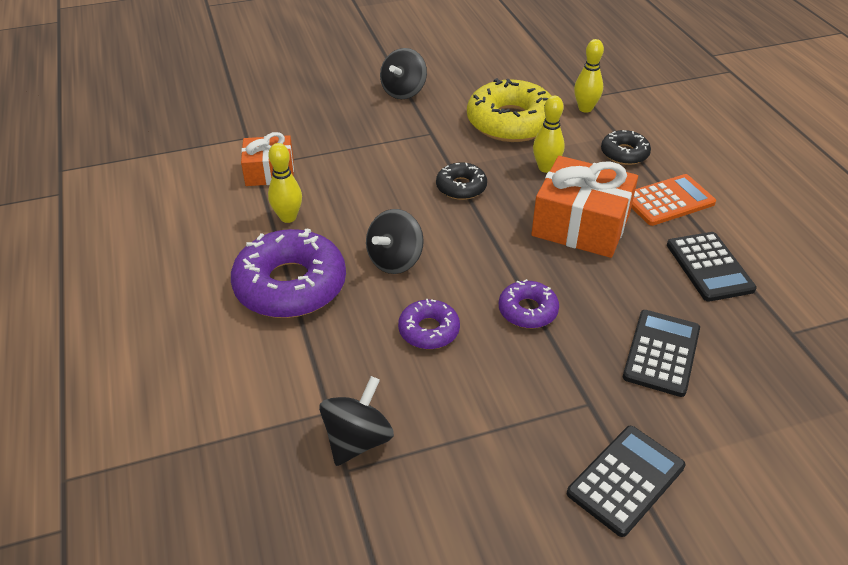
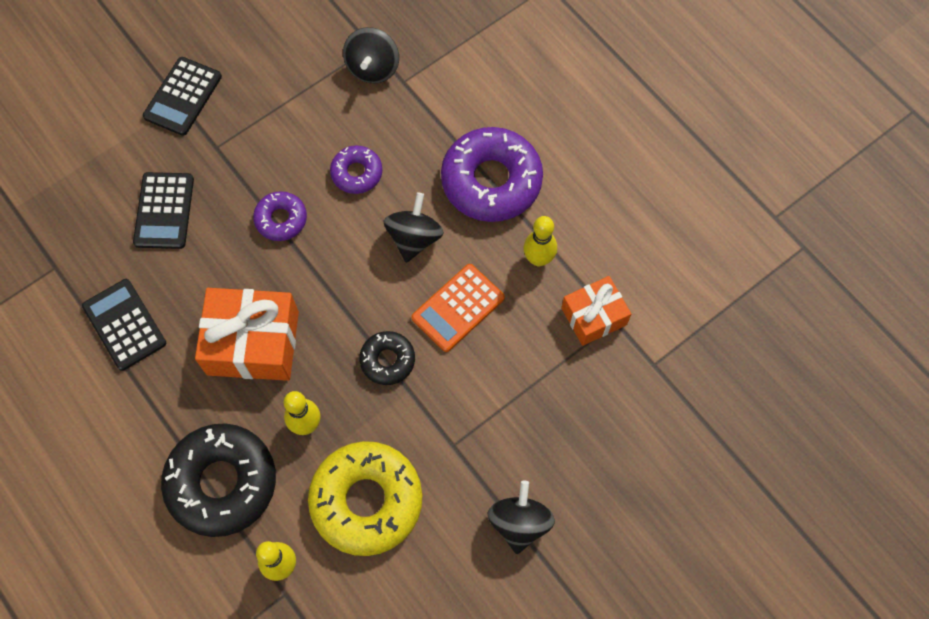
camera: 160 degrees right, 25 degrees up
(624, 153) = (222, 482): black donut -> black donut, size x1.94
(668, 201) = (167, 412): orange calculator -> orange calculator (458, 308)

